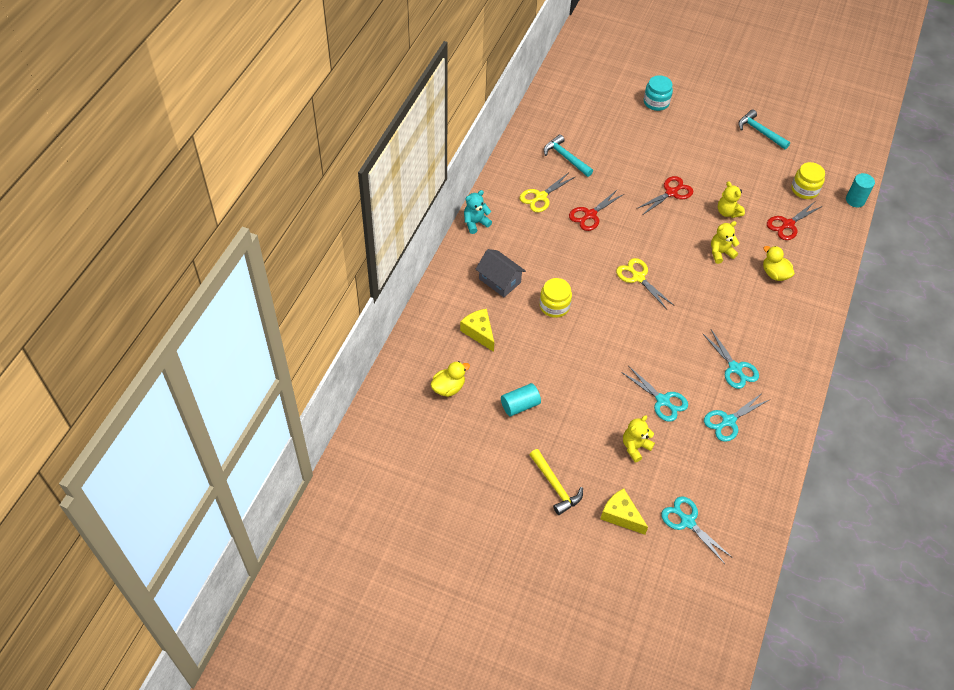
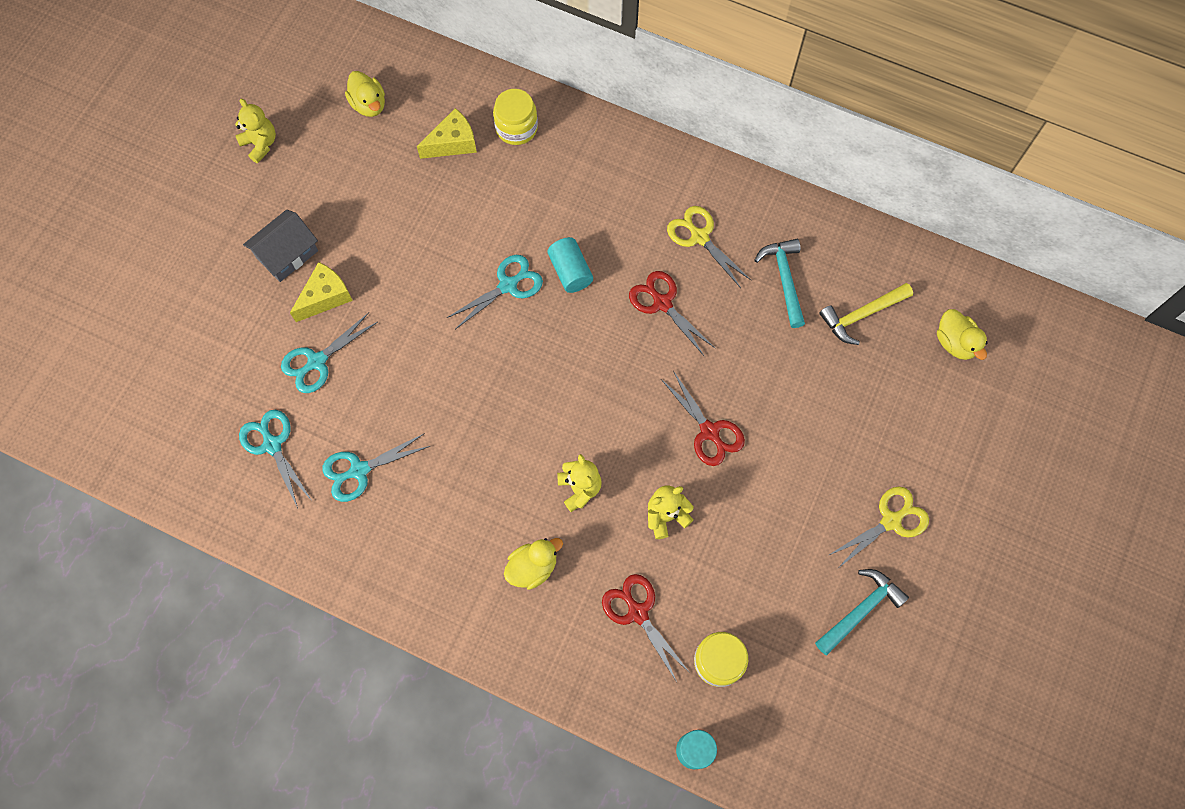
camera: 95 degrees right, 15 degrees up
(475, 223) = (648, 147): turquoise teddy bear -> none
(499, 280) = (540, 172): grey house -> grey house (287, 254)
(520, 405) = (332, 184): turquoise cylinder -> turquoise cylinder (570, 271)
(554, 306) = (490, 238): yellow jar -> yellow jar (516, 128)
(555, 486) = (209, 216): yellow hammer -> yellow hammer (861, 315)
(565, 157) = (784, 279): turquoise hammer -> turquoise hammer turned 60 degrees counterclockwise
(596, 87) = (955, 343): none -> yellow duck
(621, 515) = (155, 287): yellow cheese -> yellow cheese (325, 297)
(635, 447) = (250, 317): yellow teddy bear -> yellow teddy bear (260, 144)
(638, 277) = (536, 357): yellow scissors -> yellow scissors (891, 521)
(656, 102) = (924, 438): turquoise jar -> none
(687, 521) = (132, 366): turquoise scissors -> turquoise scissors (508, 285)

